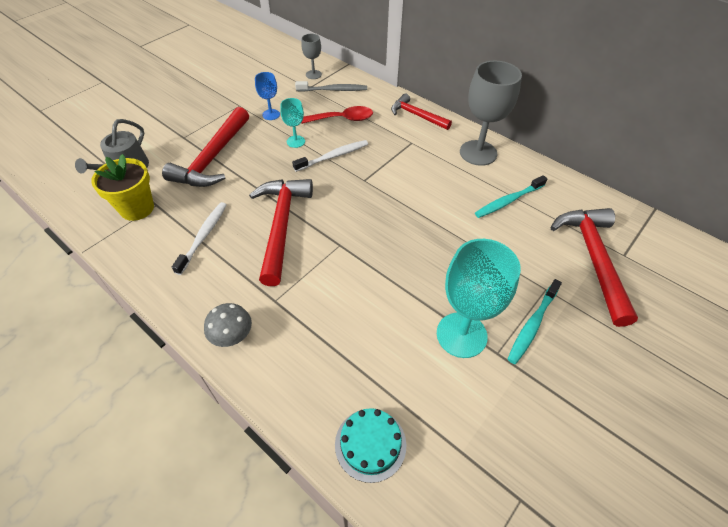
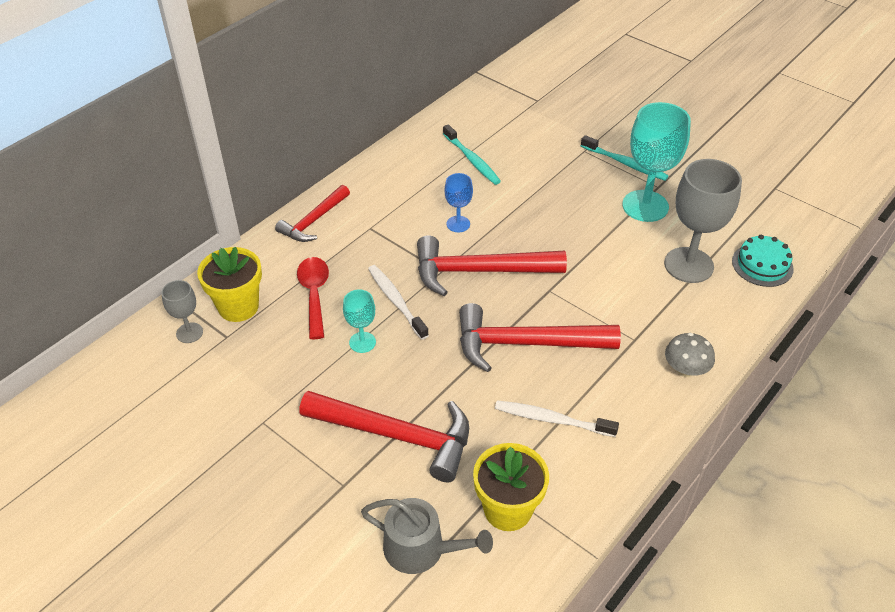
camera: 90 degrees left, 5 degrees down
(271, 114) = (294, 377): blue goblet -> blue goblet (458, 224)
(333, 90) = (238, 307): grey toothbrush -> yellow flower pot
(478, 153) = (392, 174): grey goblet -> grey goblet (688, 265)
(593, 259) = (545, 118): red hammer -> red hammer (479, 271)

